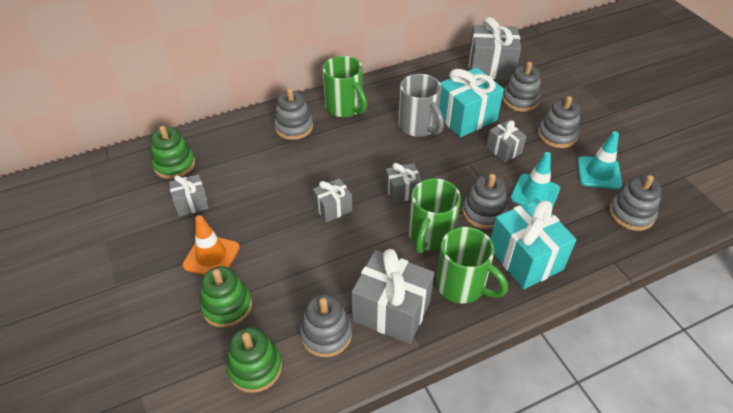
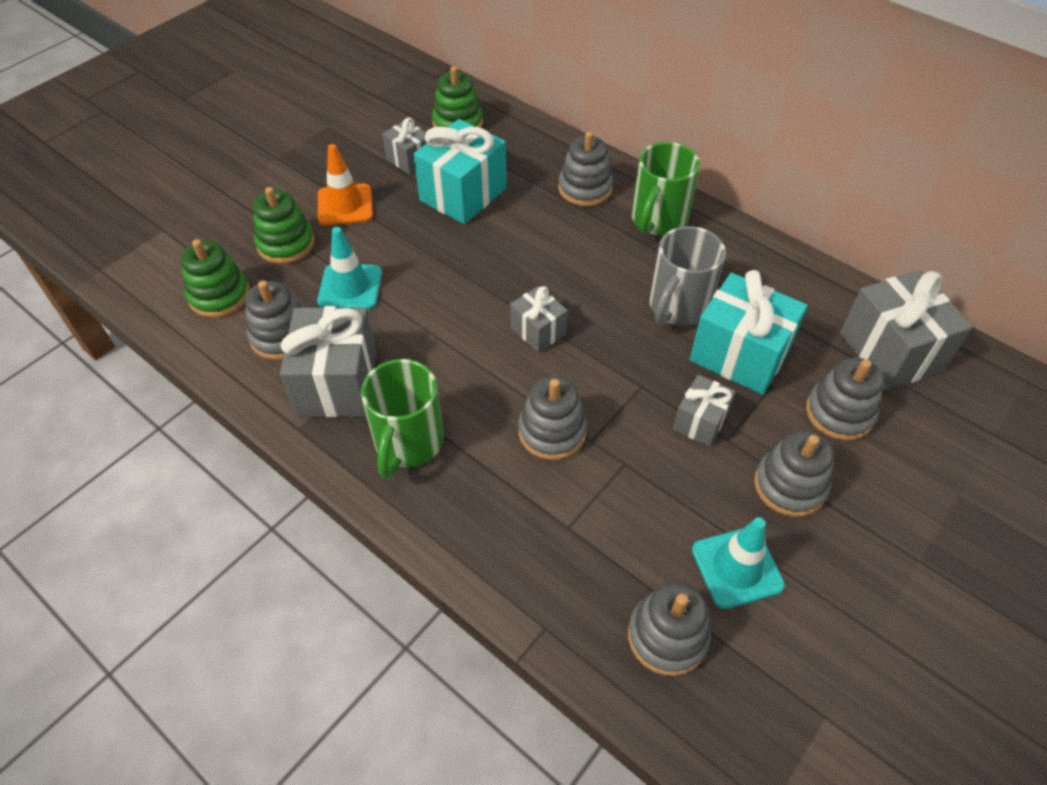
camera: 65 degrees right, 5 degrees up
(333, 208) = (468, 275): grey gift -> none
(430, 236) = (475, 384): green mug -> none
(525, 258) = (491, 504): turquoise gift -> turquoise gift (463, 194)
(535, 193) = (629, 485): turquoise traffic cone -> turquoise traffic cone (350, 287)

